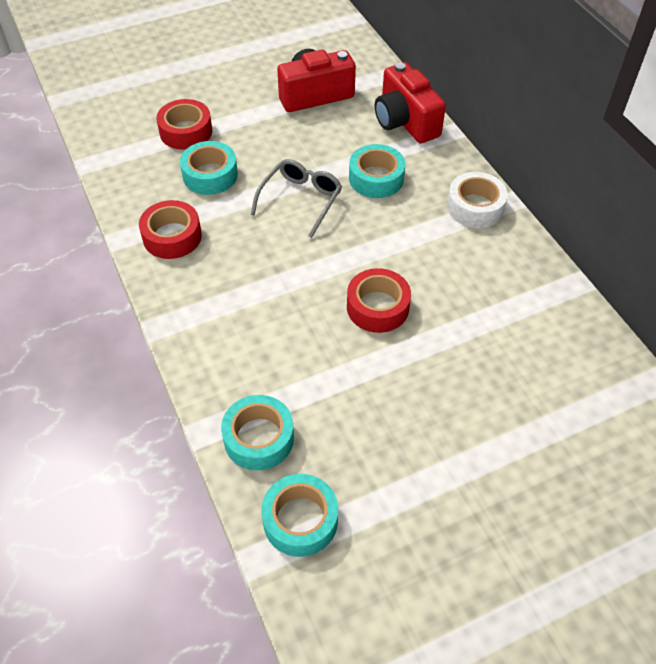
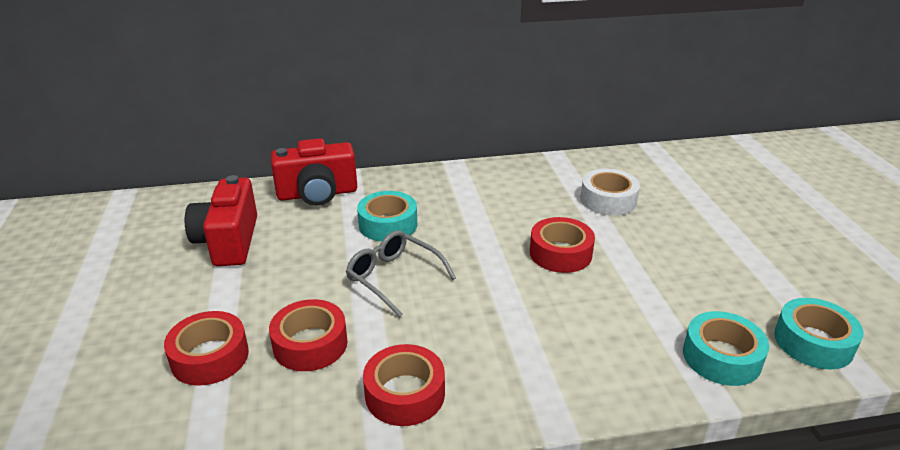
camera: 75 degrees left, 20 degrees down
(210, 175) = (310, 344): turquoise tape -> red tape
(475, 207) = (454, 180): white tape -> white tape (608, 200)

